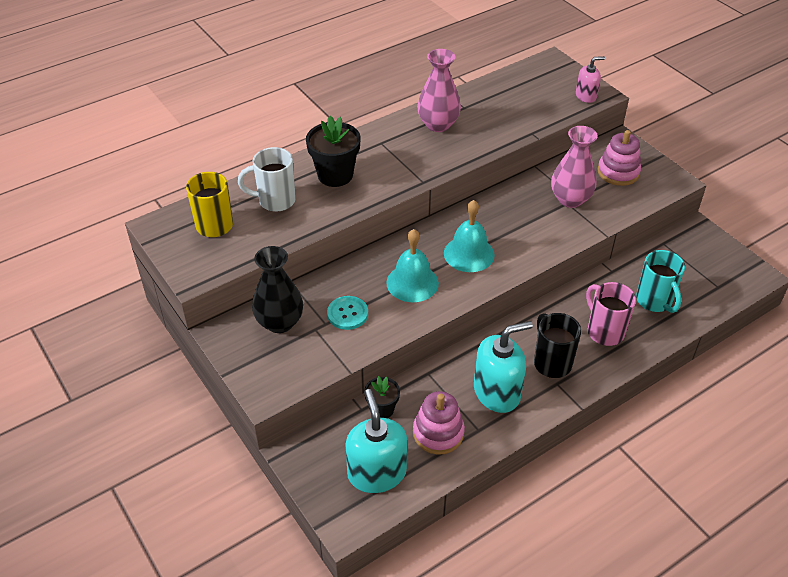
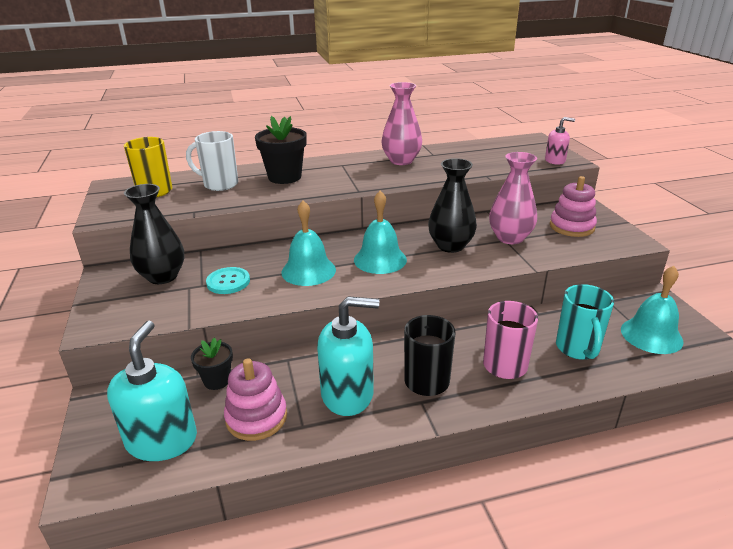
camera: 20 degrees right, 15 degrees down
(522, 222) = (450, 246): none -> black vase
(705, 273) = (651, 335): none -> turquoise bell

